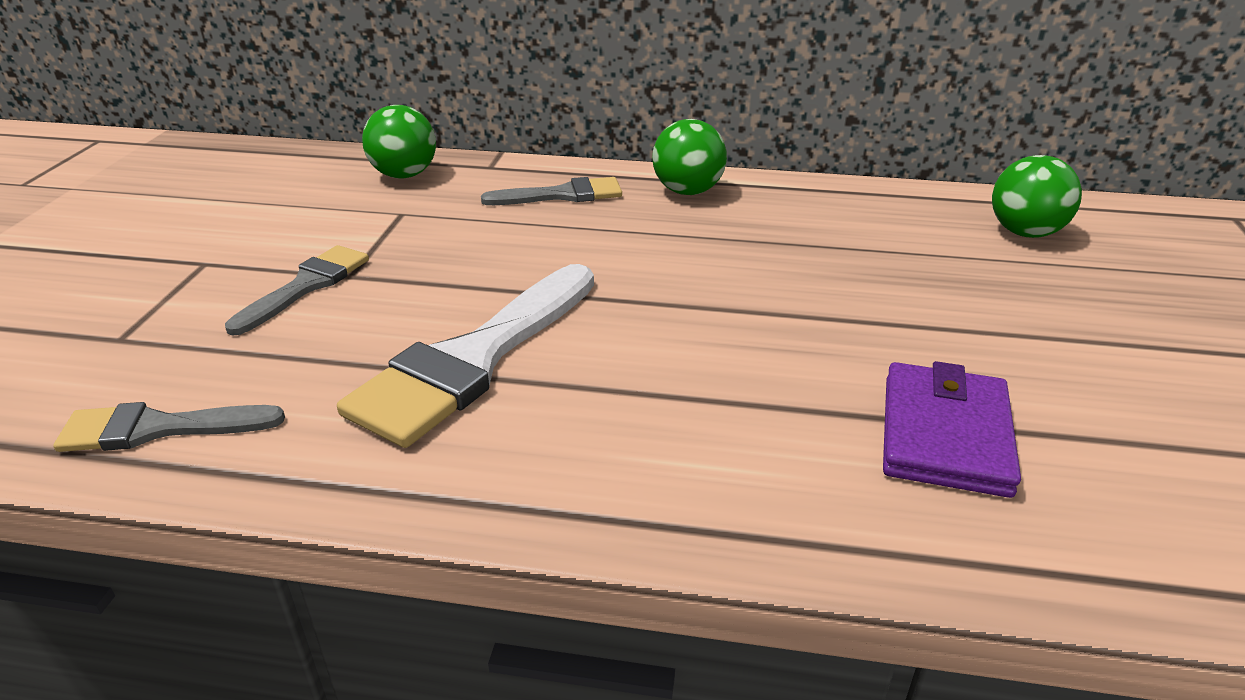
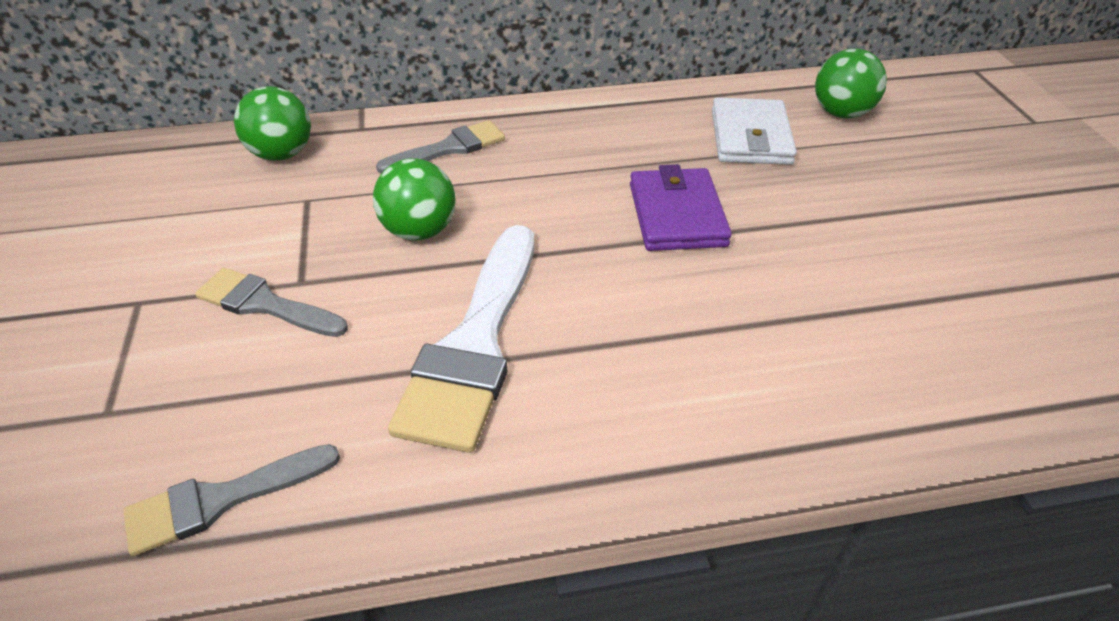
camera: 20 degrees left, 10 degrees up
(306, 286) = (265, 304): grey brush -> grey brush turned 75 degrees counterclockwise
(687, 191) = (558, 122): green ball -> green ball (419, 231)
(896, 237) = (750, 137): none -> white wallet
(944, 435) = (876, 319): purple wallet -> purple wallet (677, 215)

